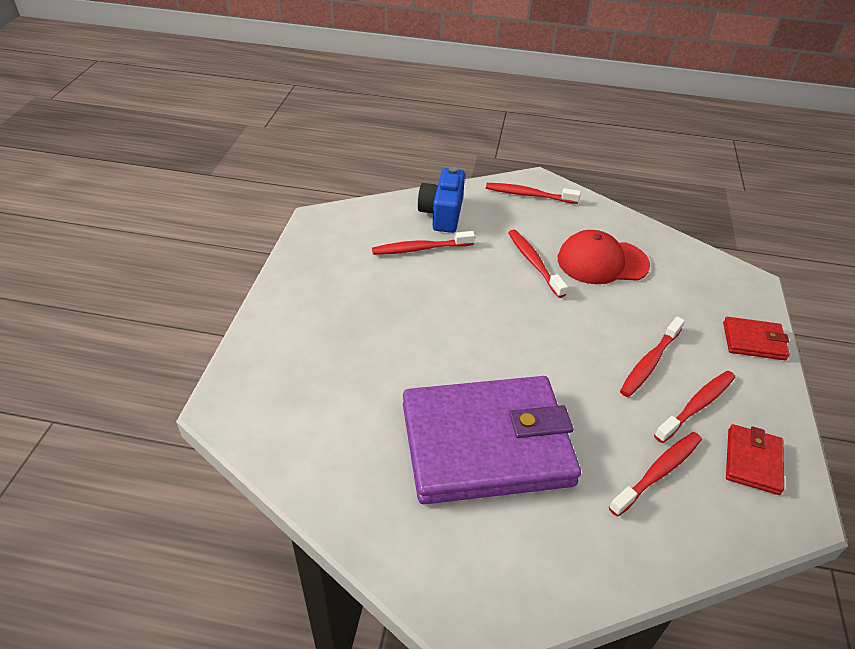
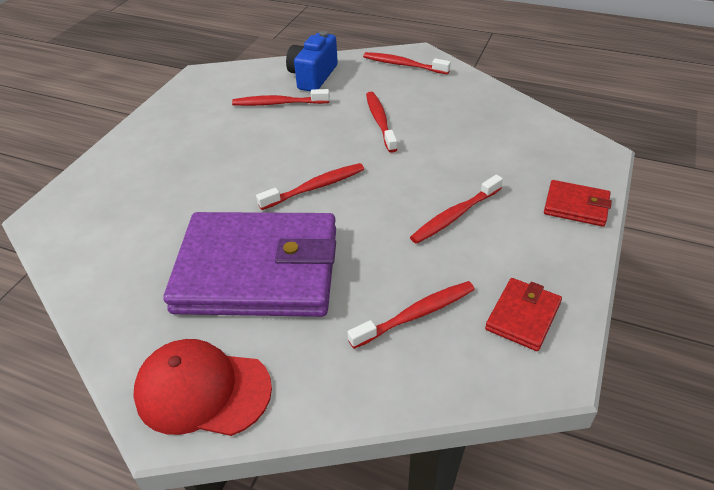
camera: 15 degrees right, 0 degrees up
(602, 262) = (448, 125): red cap -> red cap (202, 390)
(696, 406) = (485, 259): red toothbrush -> red toothbrush (314, 187)

